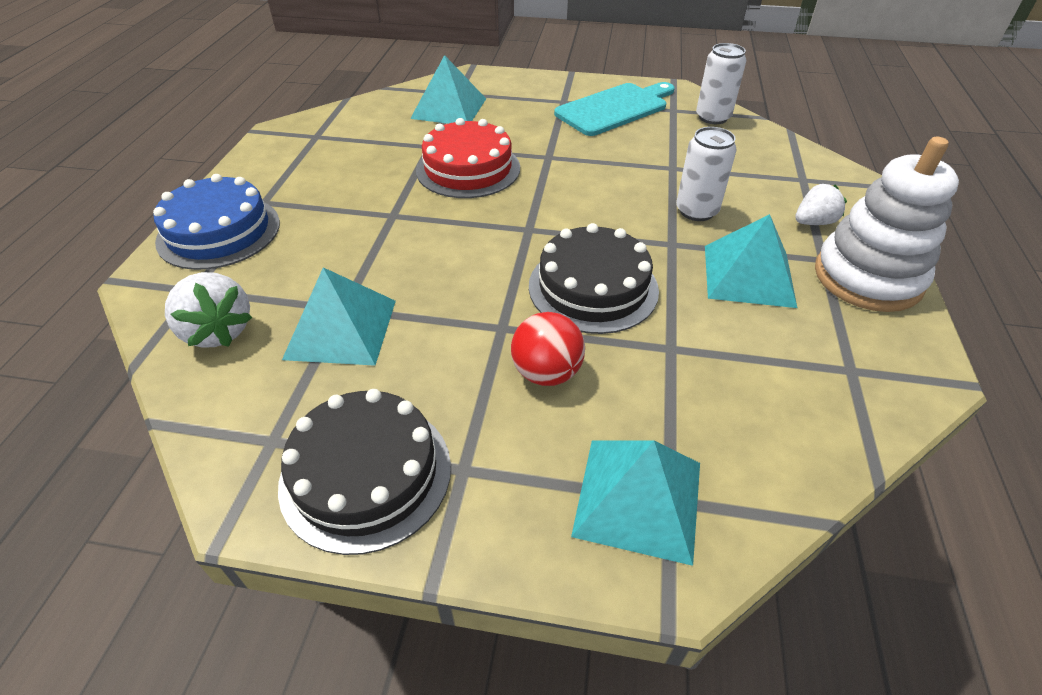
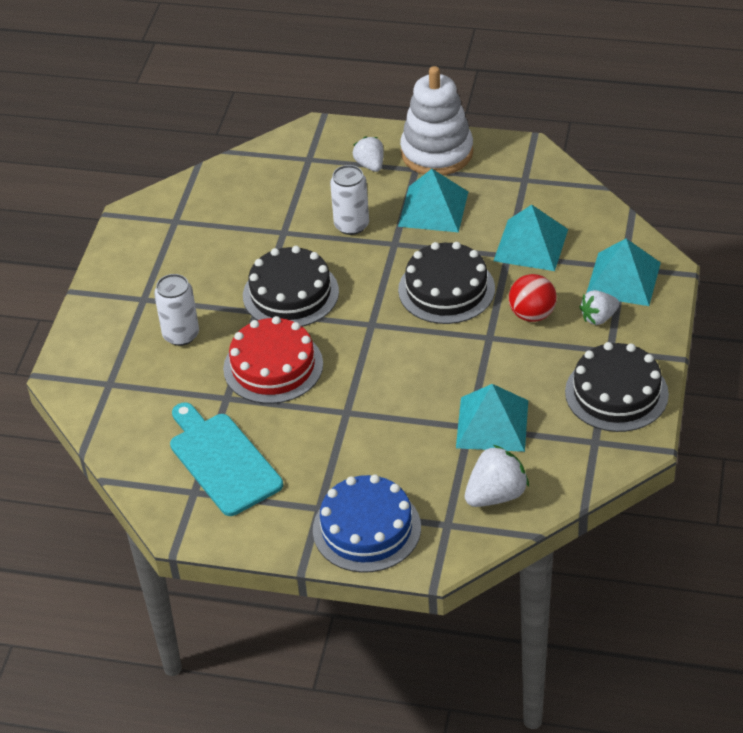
camera: 85 degrees left, 0 degrees up
(449, 108) = (146, 388): turquoise pyramid -> turquoise pyramid (531, 245)
(540, 456) = (598, 318): none -> white strawberry
(576, 175) = (290, 293): none -> black cake
(615, 108) = (166, 261): turquoise cutting board -> turquoise cutting board (222, 460)
(712, 117) = (195, 196): white can -> white can (181, 335)

